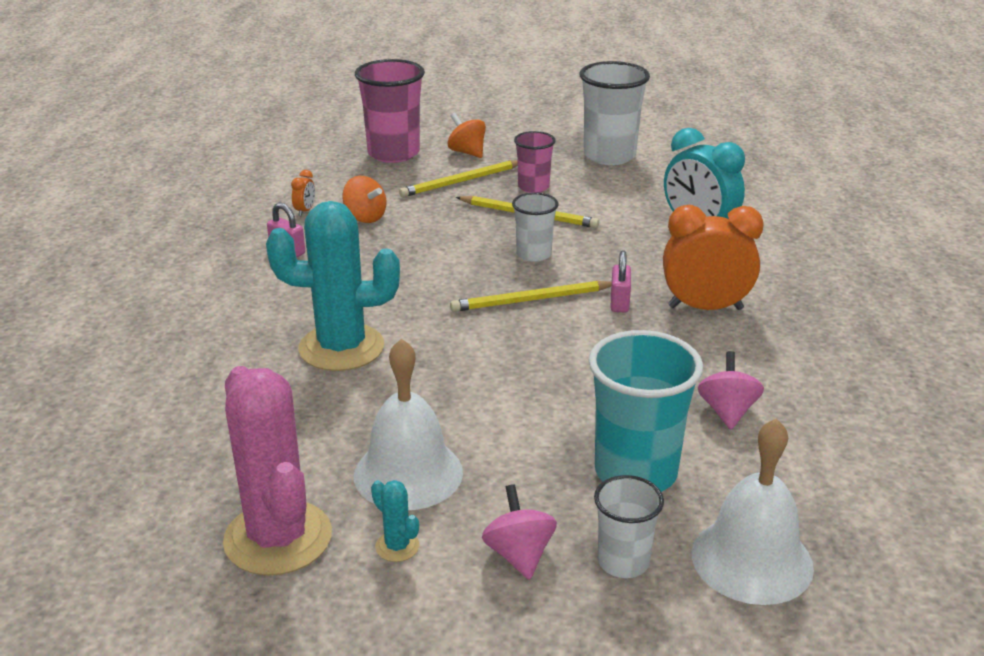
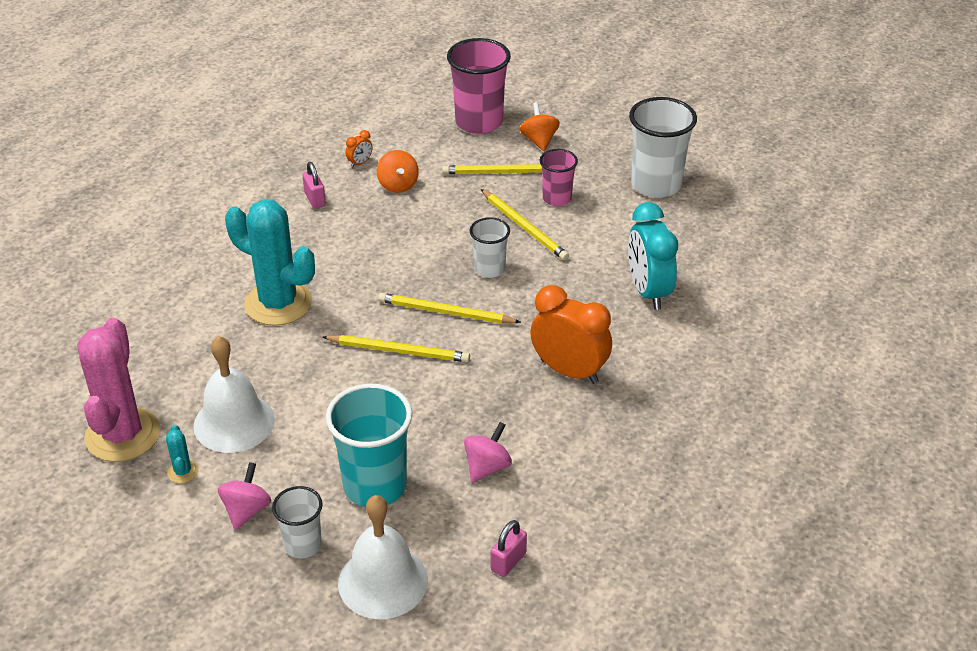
camera: 30 degrees right, 10 degrees up
(521, 346) = (399, 351): none -> yellow pencil
(619, 303) = (508, 340): pink padlock -> pink padlock (508, 562)

